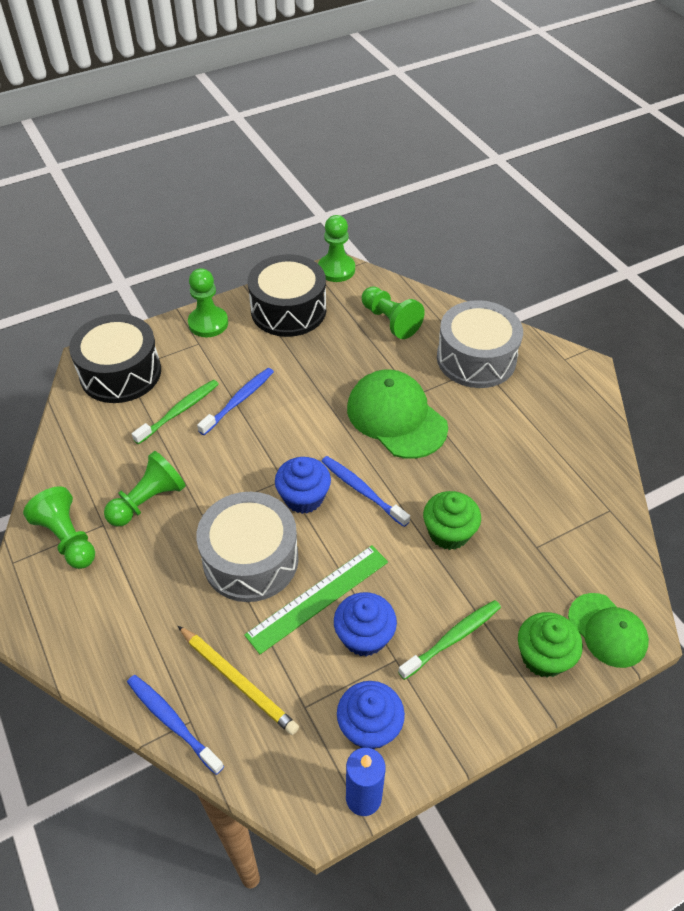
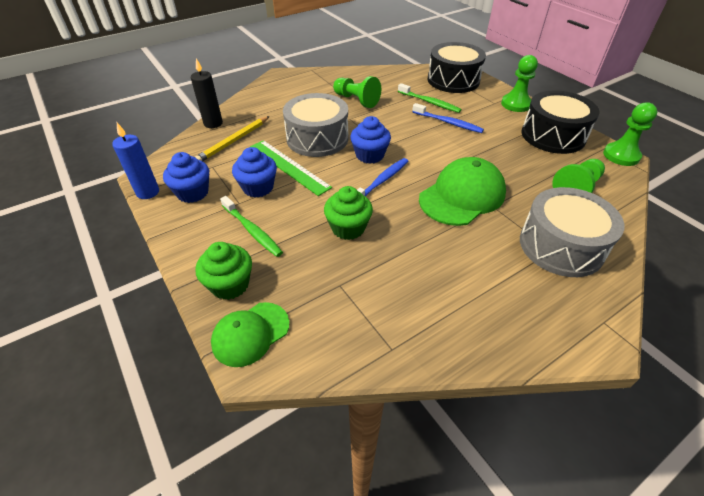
camera: 85 degrees right, 5 degrees down
(67, 538) = (327, 81): green pawn -> none
(172, 721) = (213, 123): blue toothbrush -> black candle

